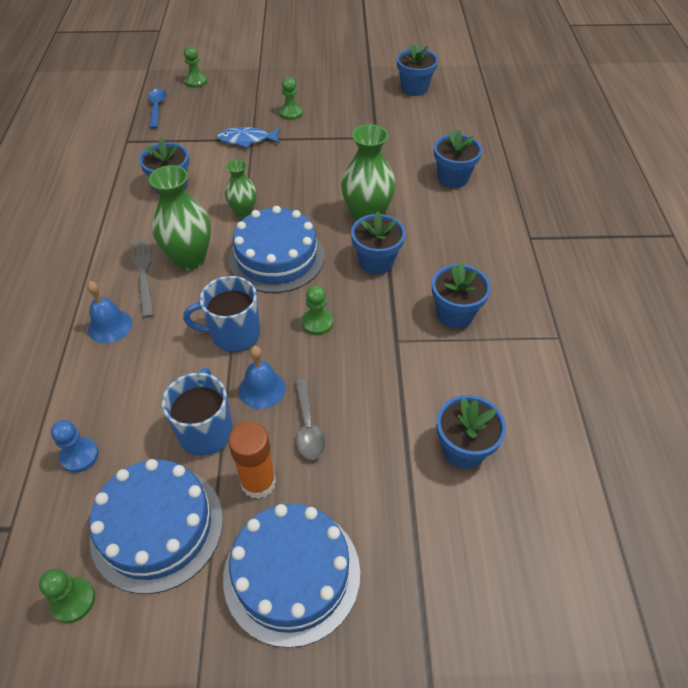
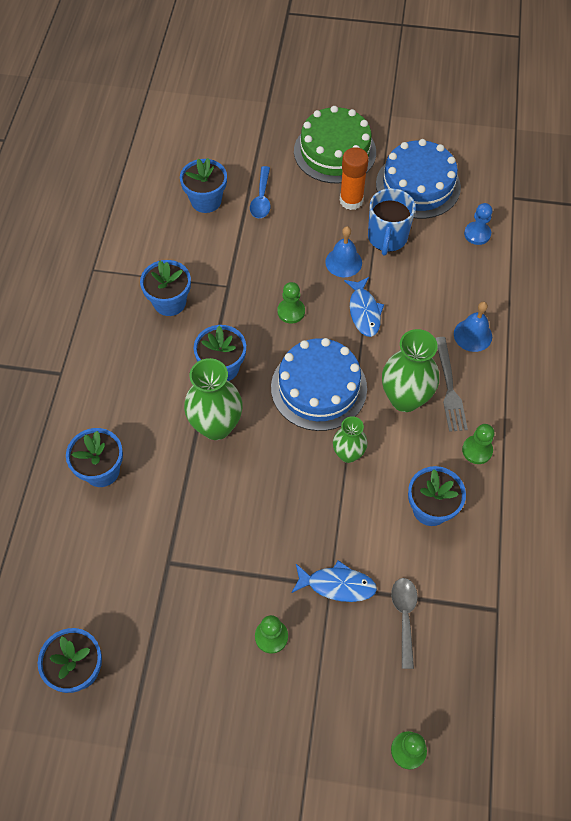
camera: 170 degrees left, 10 degrees up
(73, 600) = (464, 157): green pawn -> green pawn (477, 450)
(157, 108) = (463, 684): blue spoon -> blue spoon (261, 199)
(233, 334) = (364, 311): blue mug -> blue fish
(292, 574) = (335, 151): blue cake -> green cake
(308, 427) = (312, 230): grey spoon -> grey spoon (404, 616)

